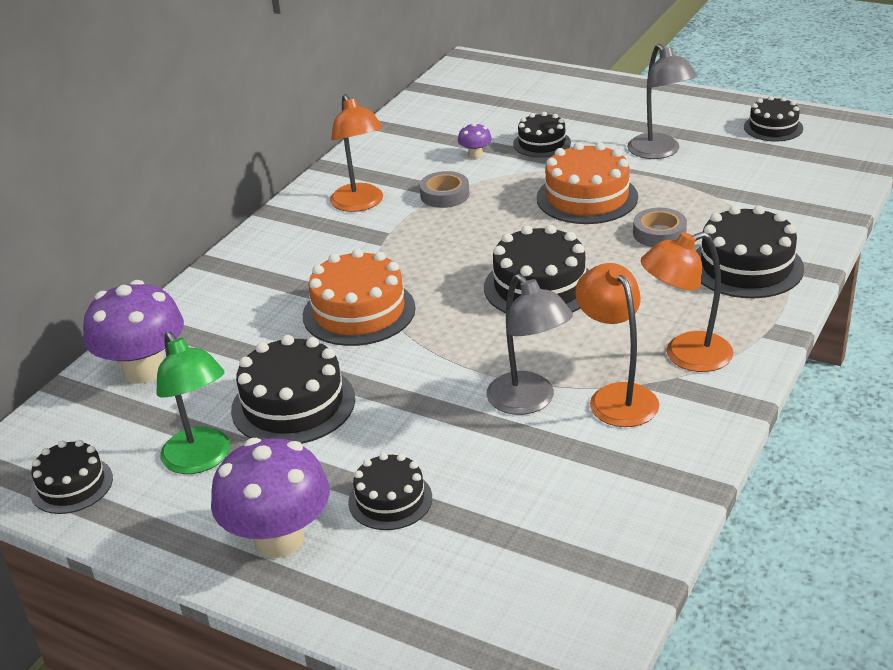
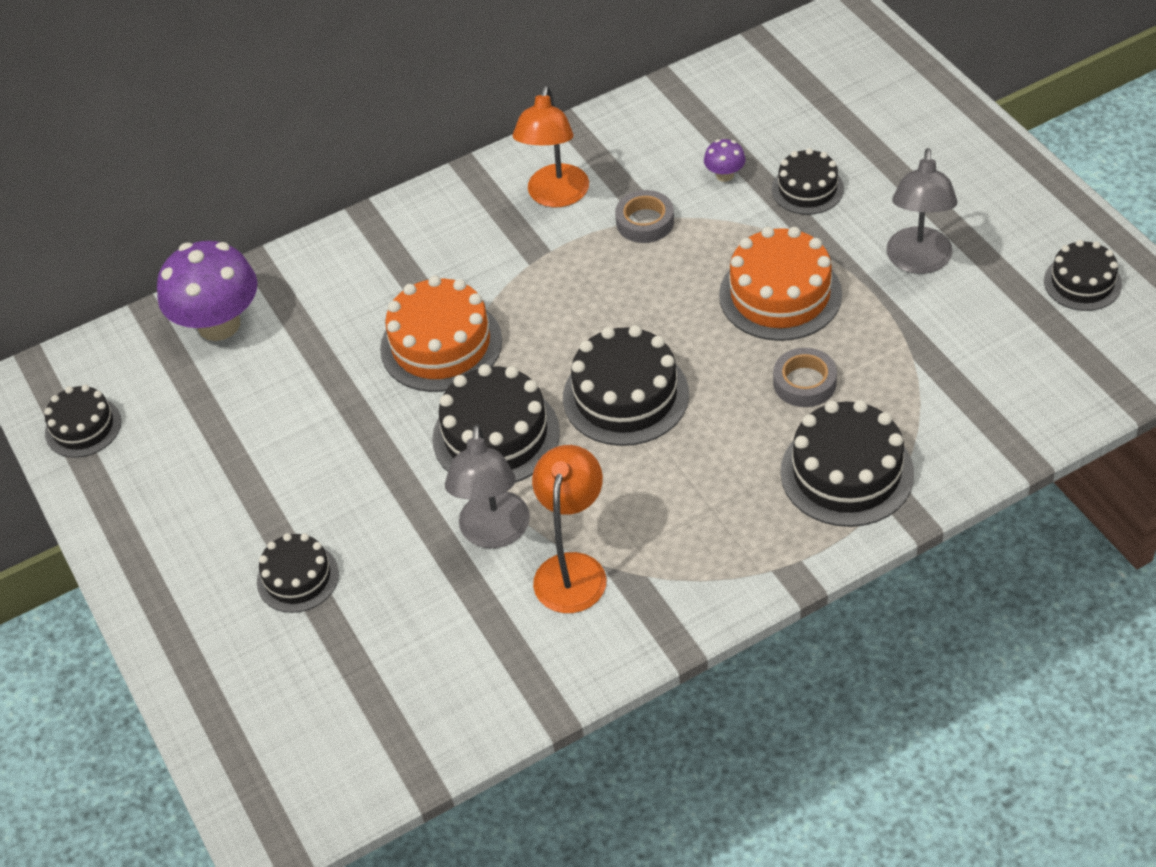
camera: 35 degrees right, 15 degrees up
(202, 460) = (192, 453): green lamp -> none
(279, 539) = (188, 570): purple mushroom -> none
(293, 404) = (304, 429): black cake -> black cake (496, 435)
(685, 356) = (678, 555): orange lamp -> none

